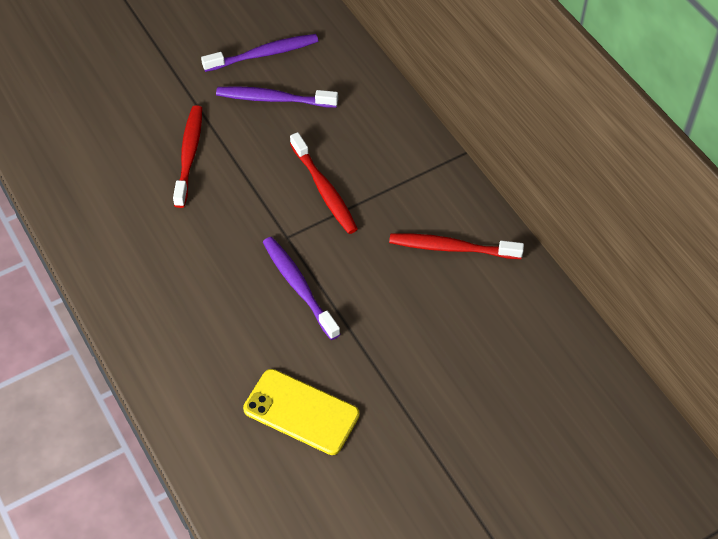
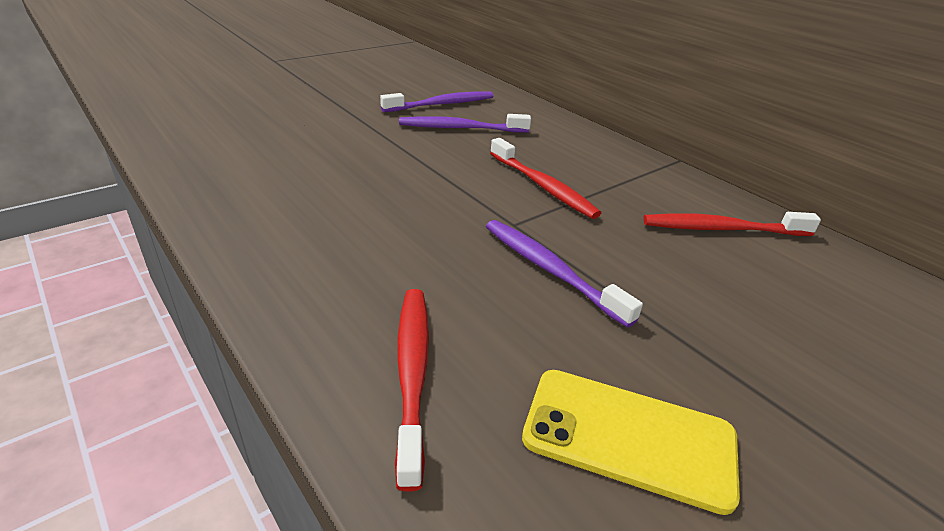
camera: 10 degrees left, 20 degrees down
(189, 155) = (374, 163): red toothbrush -> red toothbrush (412, 373)

